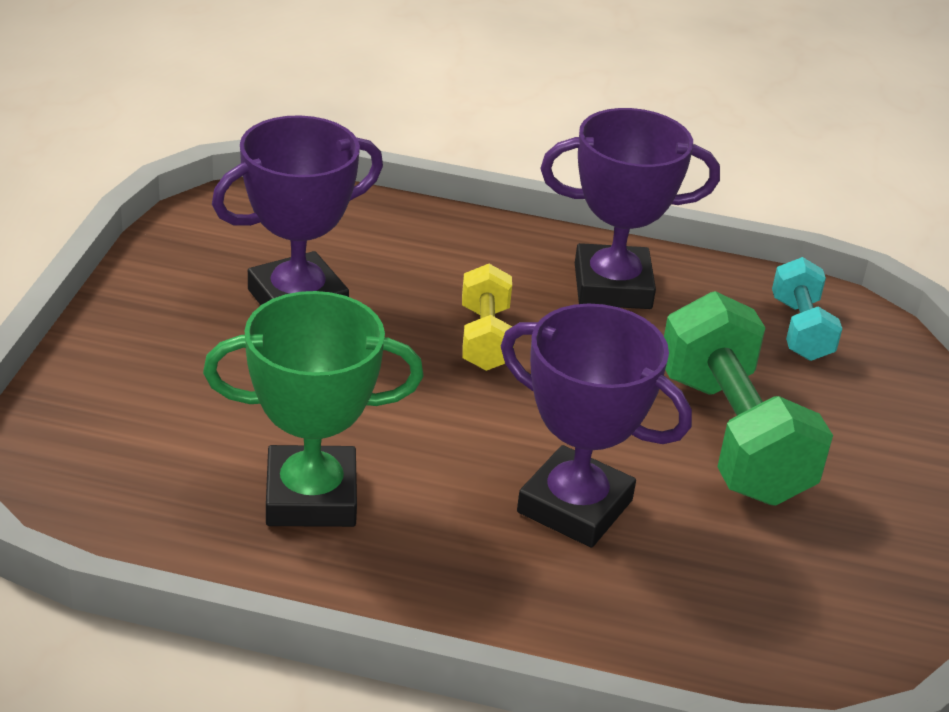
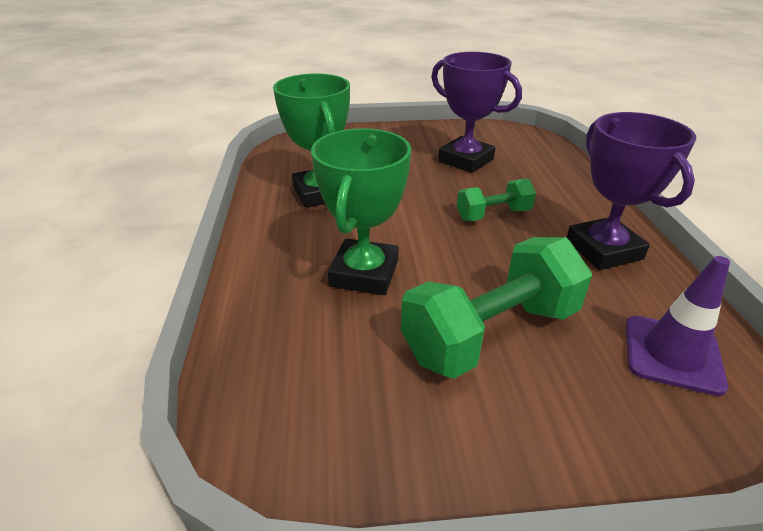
camera: 75 degrees right, 0 degrees up
(485, 338) = (493, 215): yellow dumbbell -> green dumbbell
(574, 506) = (364, 273): purple trophy -> green trophy
(800, 330) = (672, 354): turquoise dumbbell -> purple traffic cone

